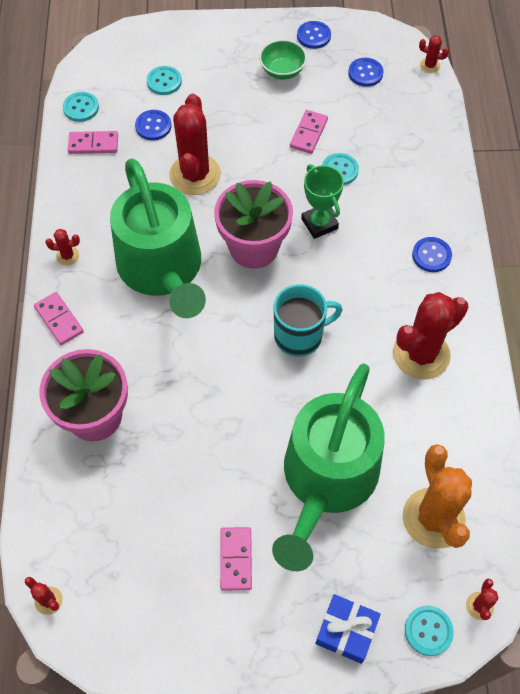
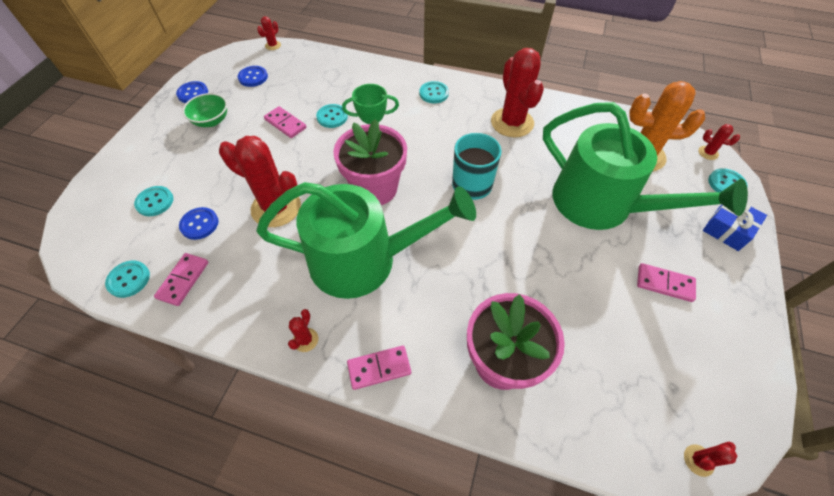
camera: 70 degrees left, 5 degrees down
(431, 255) = (434, 93): blue button -> turquoise button

